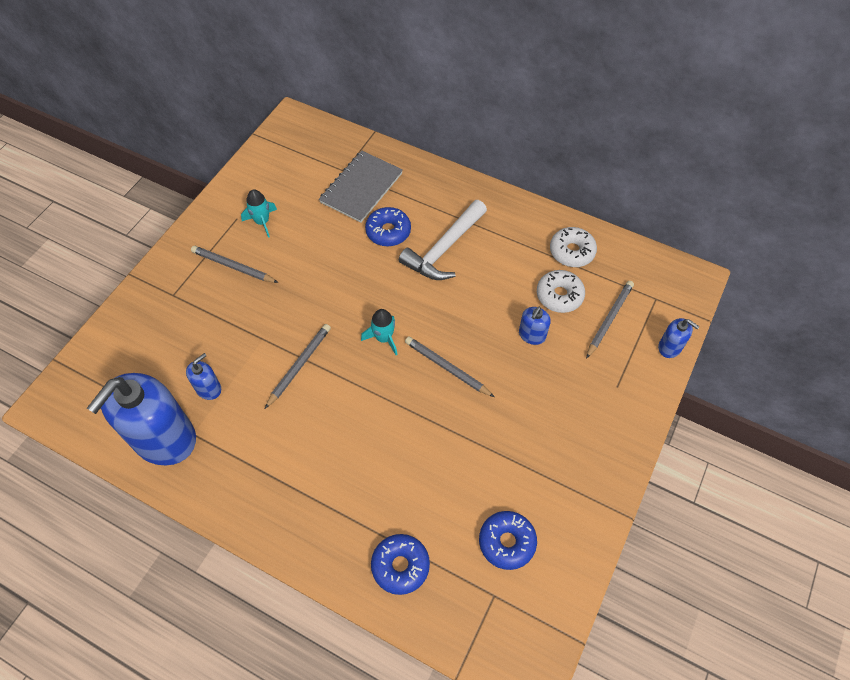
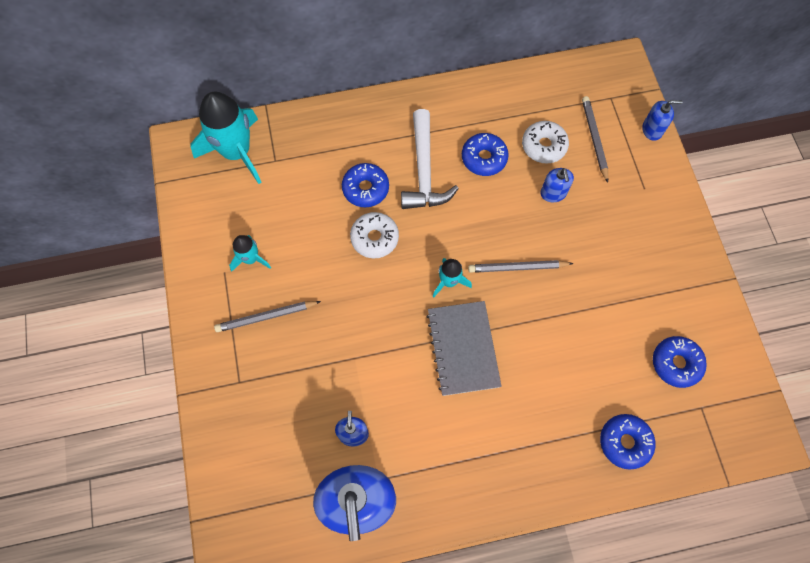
camera: 40 degrees left, 10 degrees up
(299, 365) = (406, 356): grey pencil -> none
(324, 148) = (236, 152): none -> turquoise rocket
(361, 188) = (305, 166): grey notebook -> grey notebook (463, 348)
(500, 271) = (484, 158): none -> blue donut
(571, 252) = (520, 102): white donut -> white donut (374, 238)

